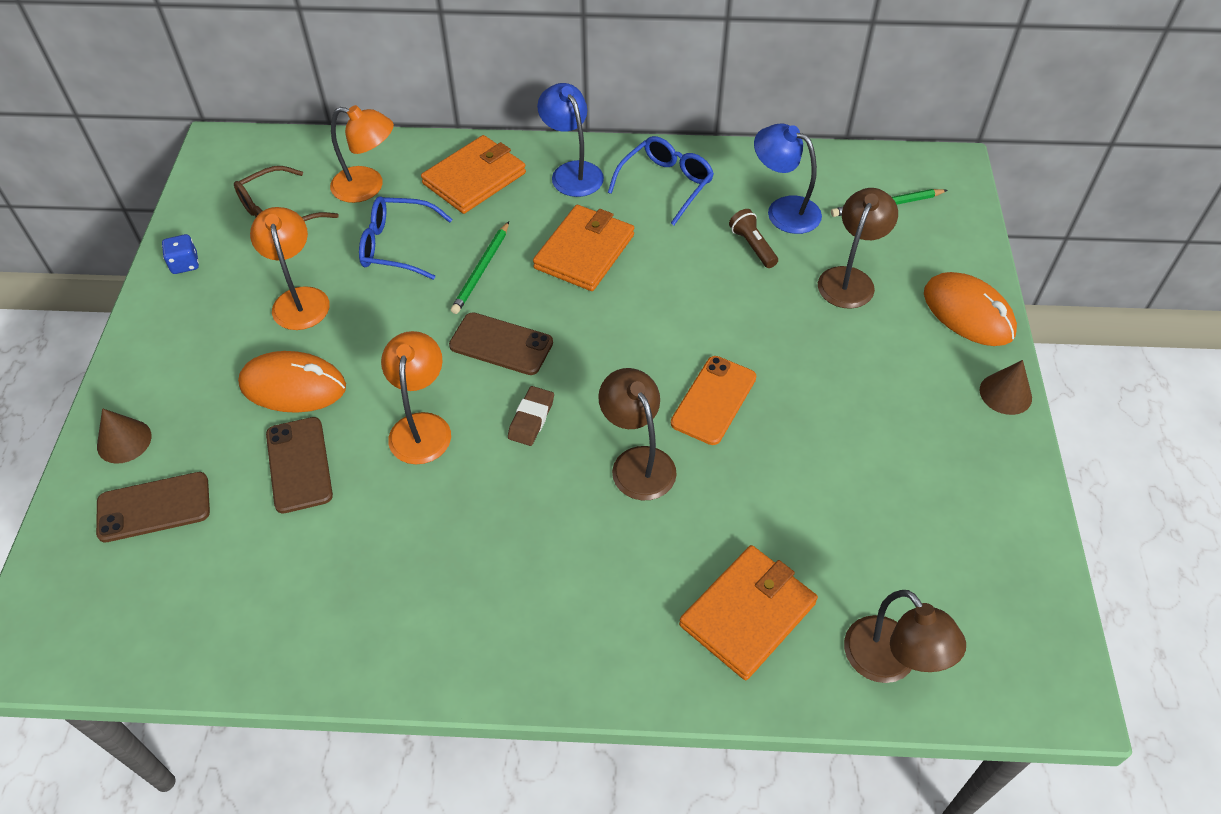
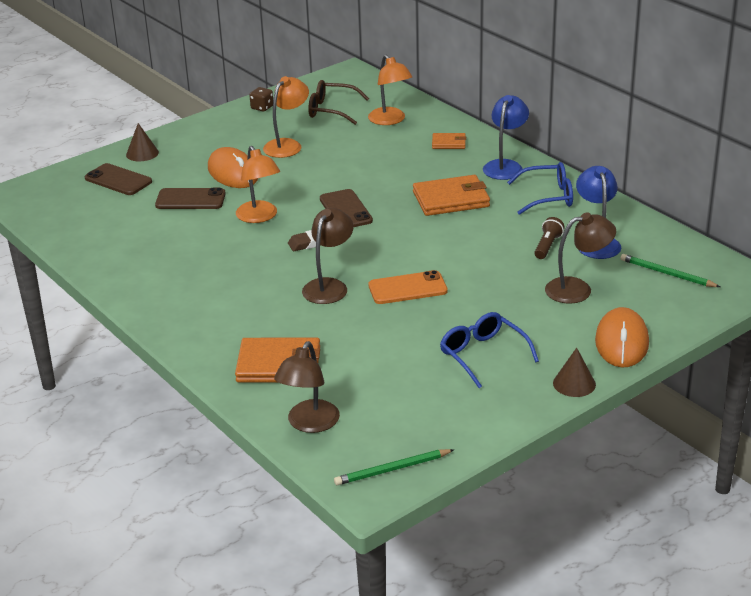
camera: 50 degrees right, 20 degrees down
(185, 264) = (262, 107): blue dice -> brown dice
(299, 465) = (190, 199): brown phone -> brown phone turned 60 degrees clockwise
(396, 246) = (363, 149): blue glasses -> blue glasses (482, 355)
(421, 426) = (259, 217): orange lamp -> orange lamp turned 105 degrees clockwise
(474, 178) = (449, 143): orange wallet -> orange wallet, size x0.53
(481, 270) = (387, 179): green pencil -> green pencil (392, 469)

